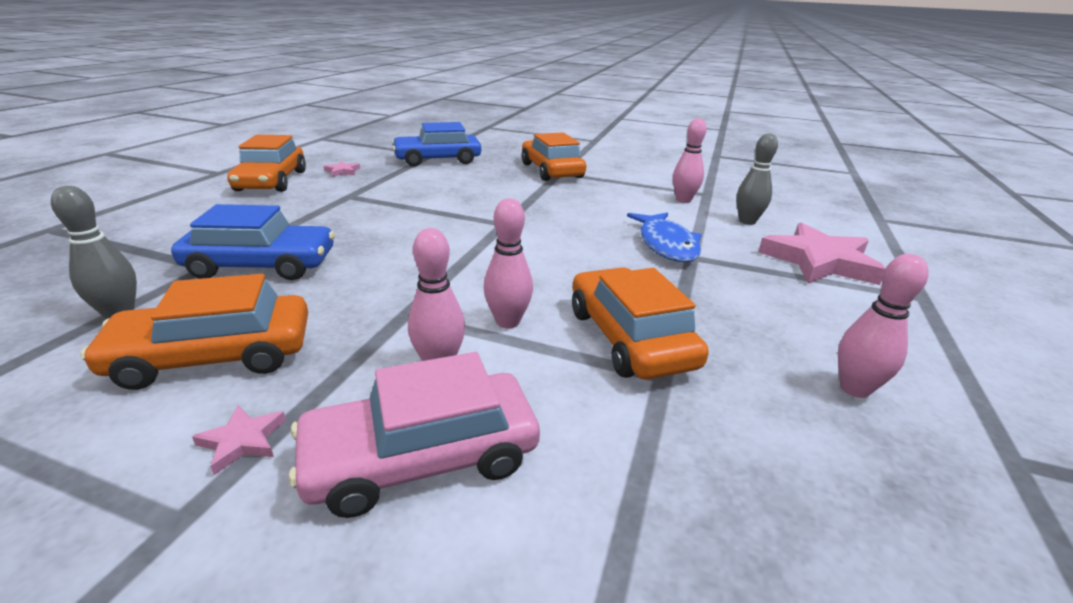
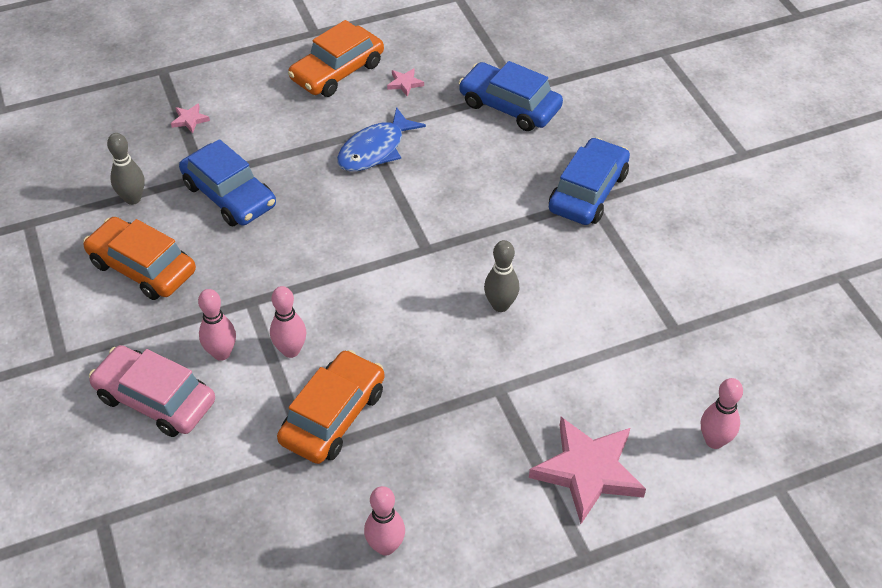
camera: 50 degrees right, 20 degrees up
(242, 441) = (108, 334): pink star -> pink star (190, 120)
(551, 171) = (588, 192): orange car -> blue car
(666, 245) = (502, 363): blue fish -> blue fish (375, 150)
(683, 200) = (631, 322): pink bowling pin -> pink bowling pin (714, 441)
(747, 221) = (630, 390): grey bowling pin -> grey bowling pin (500, 305)

